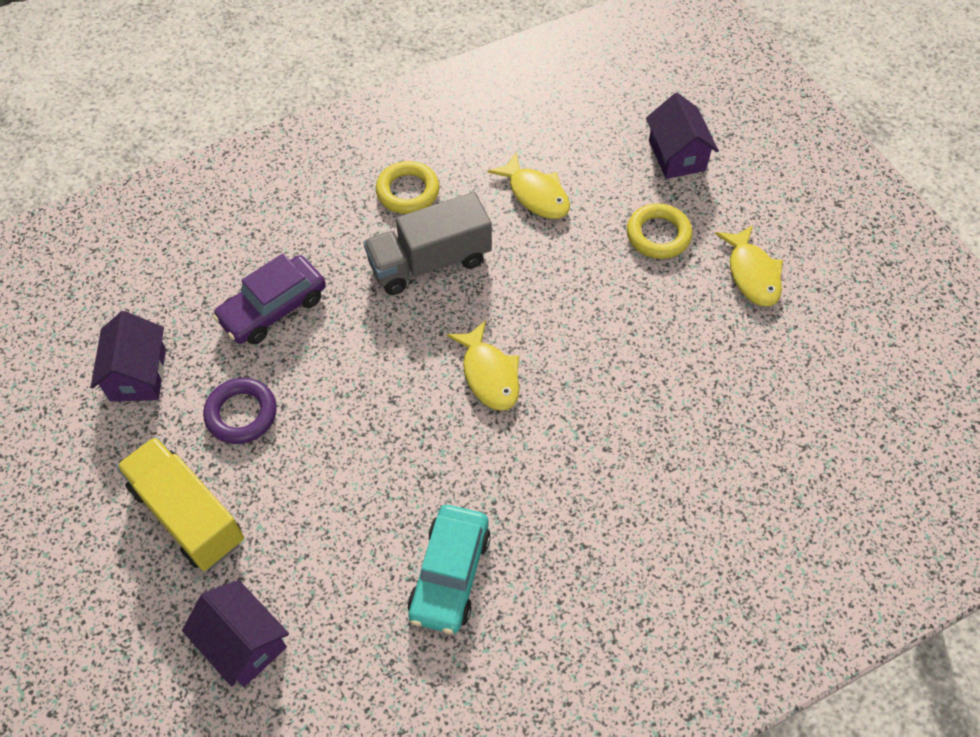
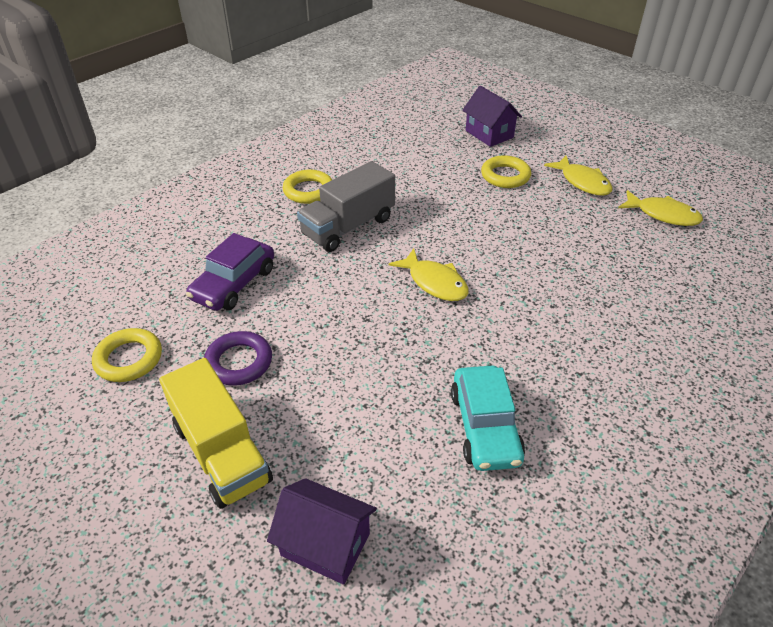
camera: 20 degrees left, 15 degrees down
(138, 375) = (129, 359): purple house -> yellow ring
(188, 514) = (221, 453): yellow truck -> yellow truck turned 150 degrees counterclockwise
(535, 194) = (405, 173): yellow fish -> yellow fish (663, 215)

